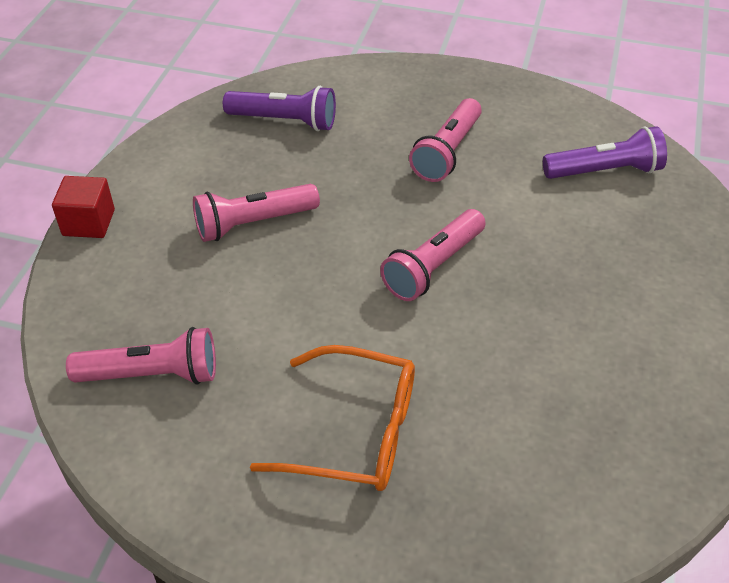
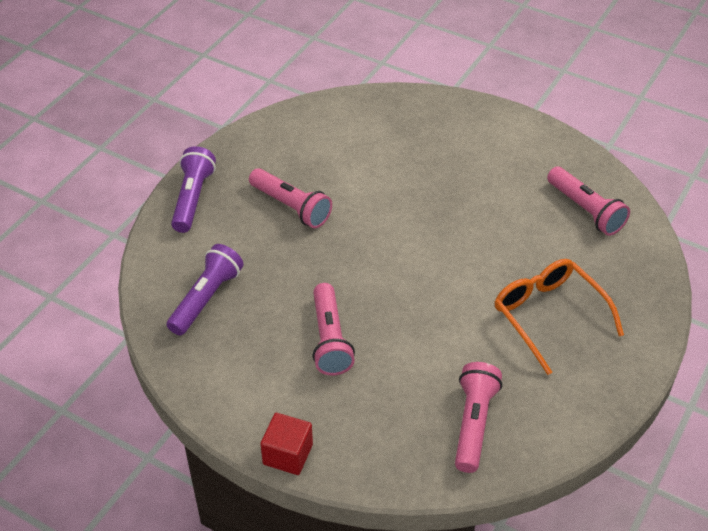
camera: 75 degrees left, 0 degrees up
(355, 432) = (549, 316): orange glasses -> orange glasses turned 60 degrees counterclockwise
(433, 267) = (412, 243): pink flashlight -> pink flashlight (585, 210)
(604, 171) = (346, 131): purple flashlight -> purple flashlight (193, 198)

